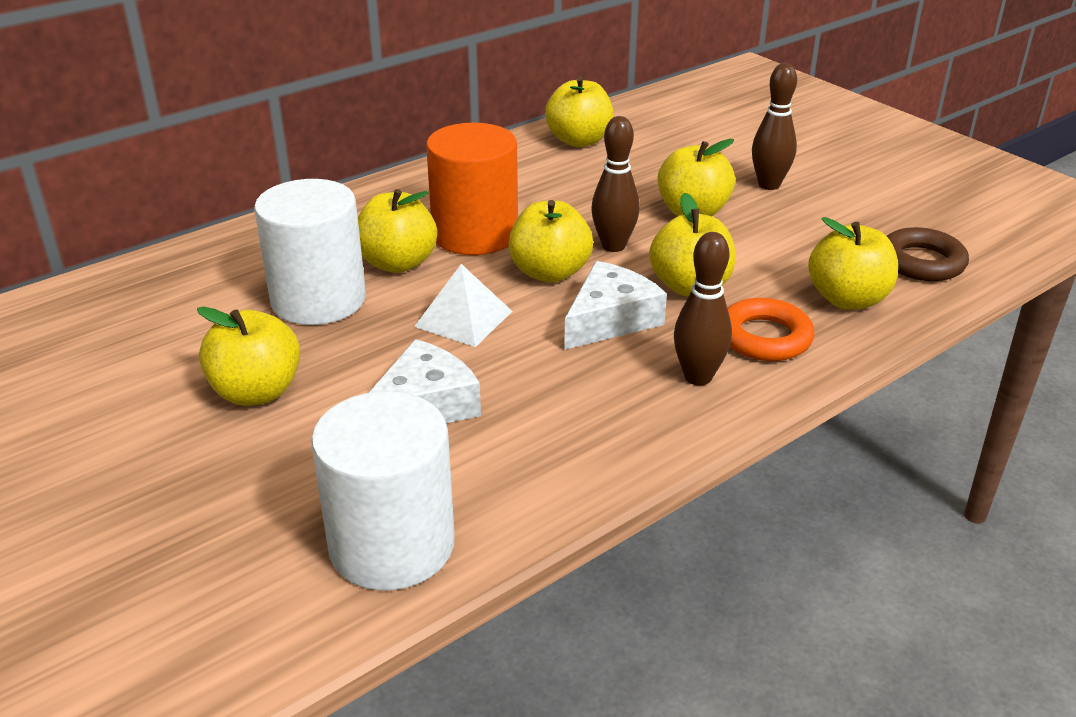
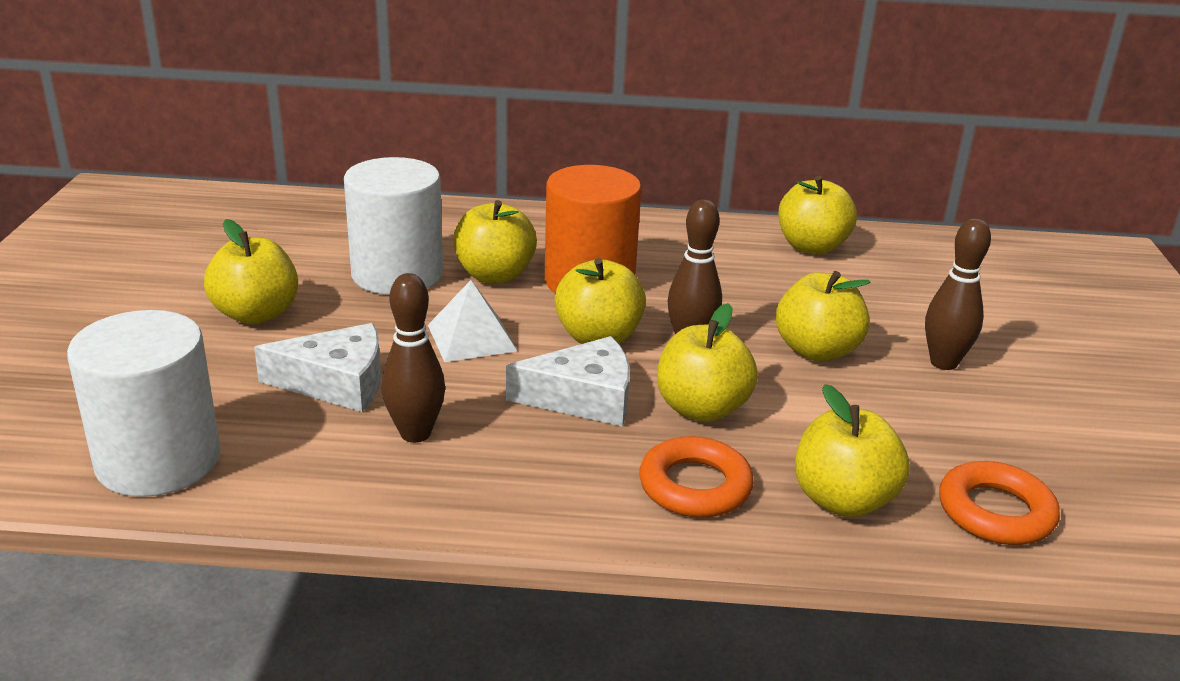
camera: 40 degrees right, 5 degrees down
(698, 377) = (576, 482): brown bowling pin -> brown bowling pin (415, 433)
(921, 262) = (995, 512): brown ring -> orange ring

